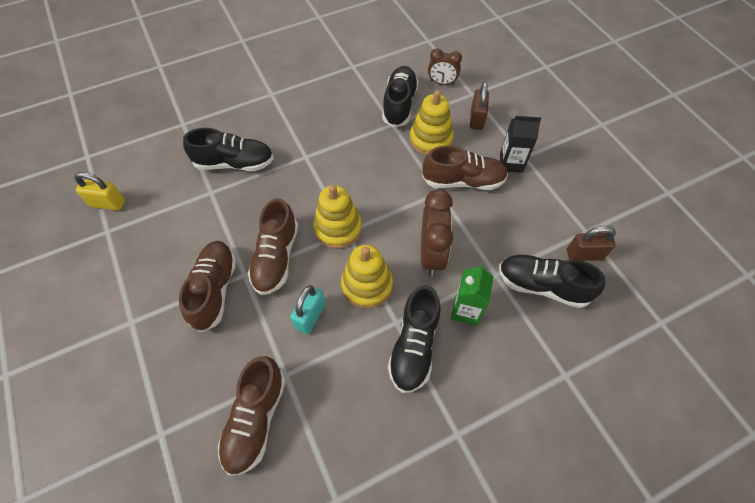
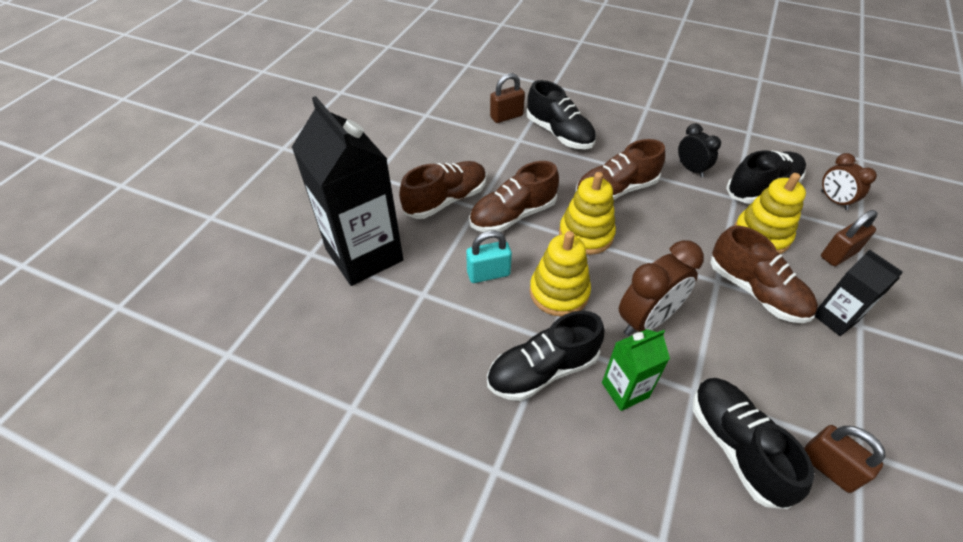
camera: 50 degrees right, 10 degrees down
(108, 203) = (446, 100): yellow padlock -> none
(177, 179) = (506, 116): none -> brown padlock
(206, 391) = (364, 255): none -> black carton
(256, 419) = (370, 301): brown shoe -> brown shoe (615, 190)
(348, 123) = (691, 169): none -> black clock

